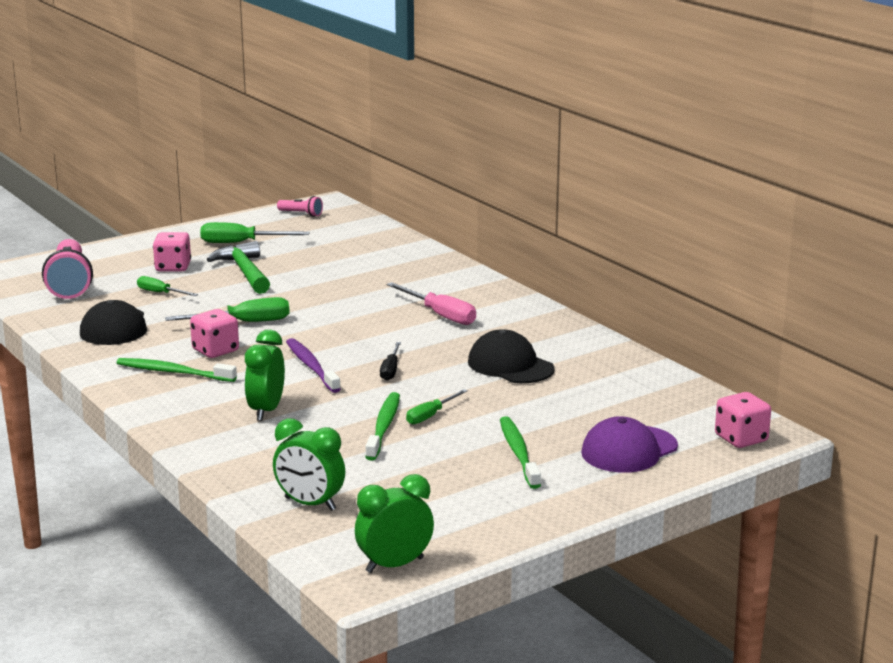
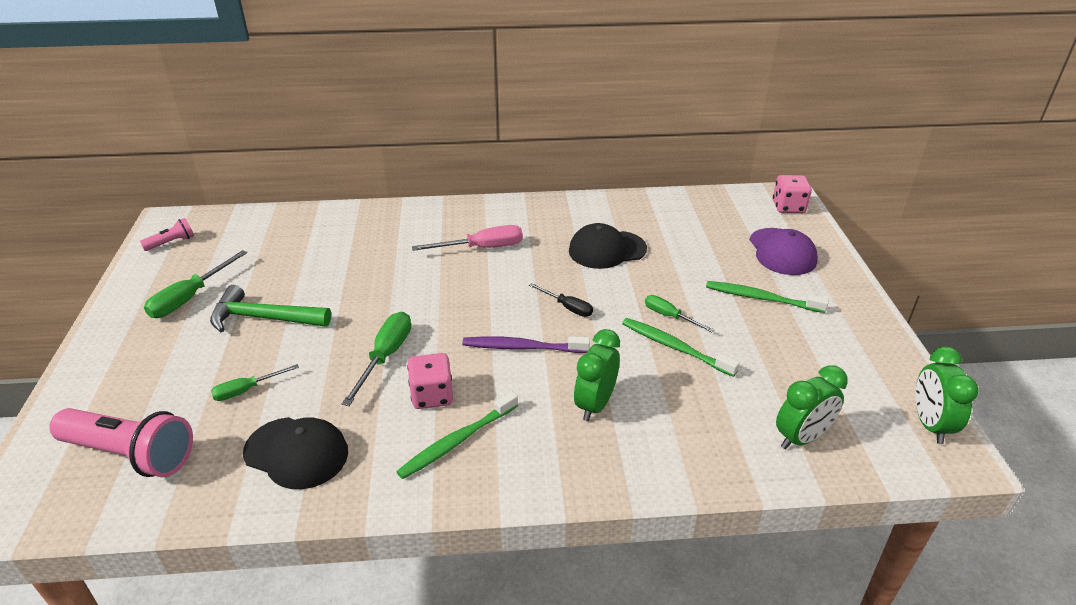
camera: 60 degrees left, 15 degrees up
(173, 267) = (190, 361): pink dice -> none
(266, 410) = (595, 404): green clock -> green clock turned 75 degrees clockwise
(430, 415) = (669, 316): green screwdriver -> green screwdriver turned 150 degrees clockwise

